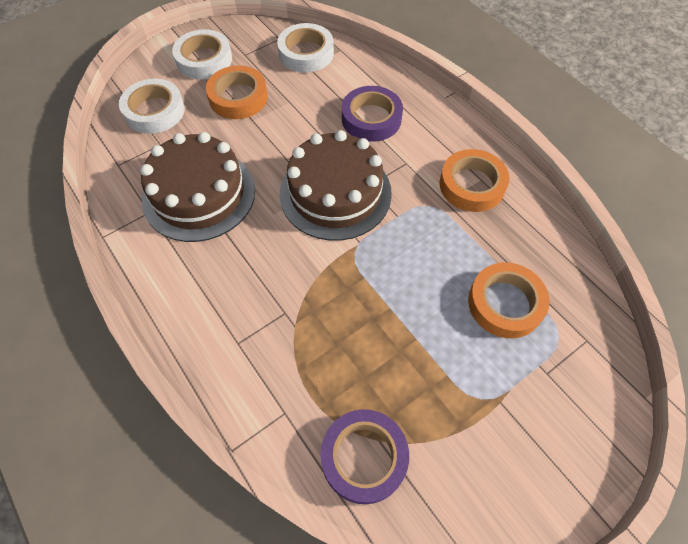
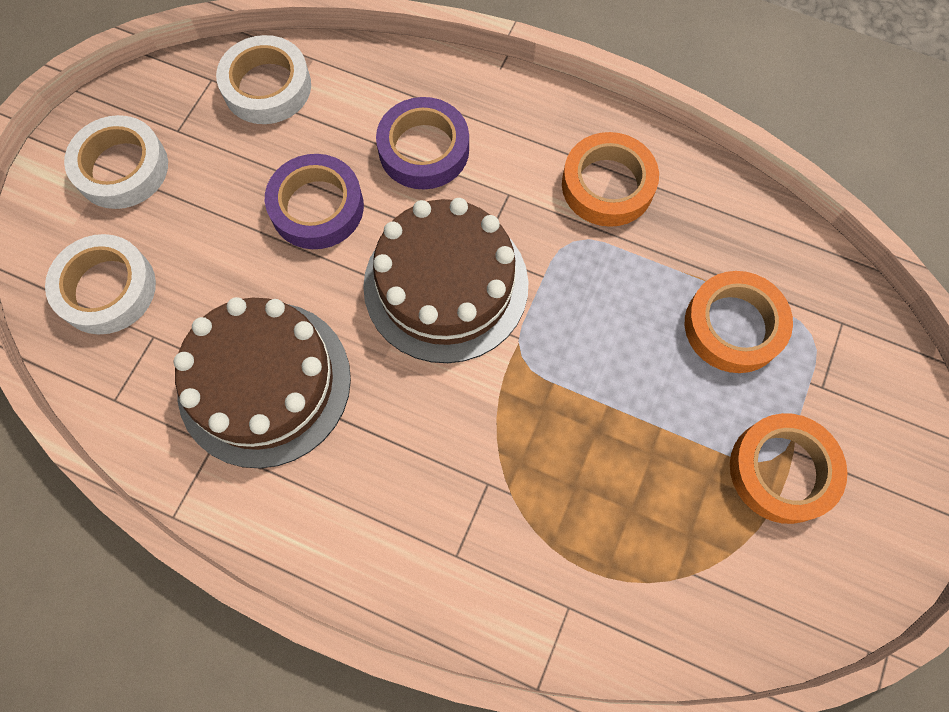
camera: 30 degrees left, 10 degrees up
(238, 97) = (217, 206): orange tape -> orange tape (782, 470)
(364, 457) = (689, 604): purple tape -> purple tape (317, 207)

